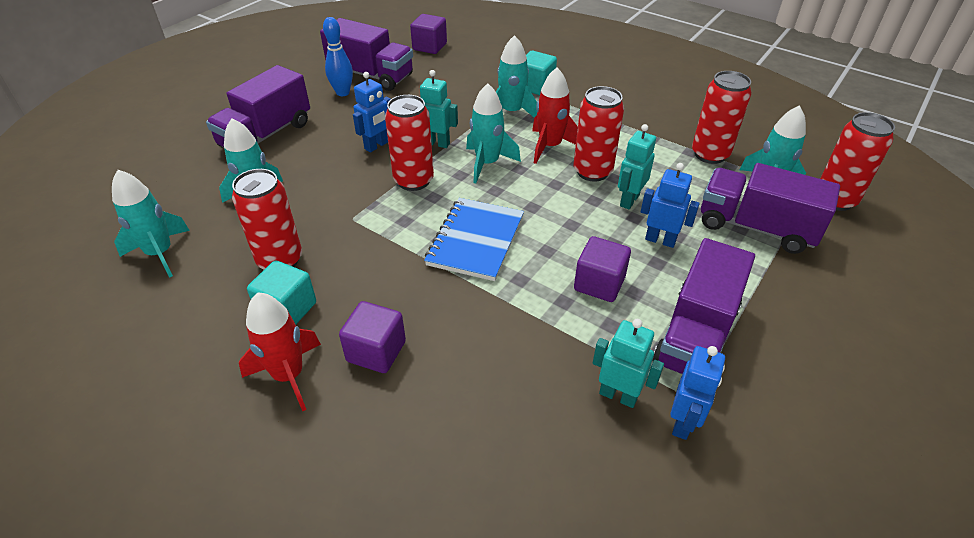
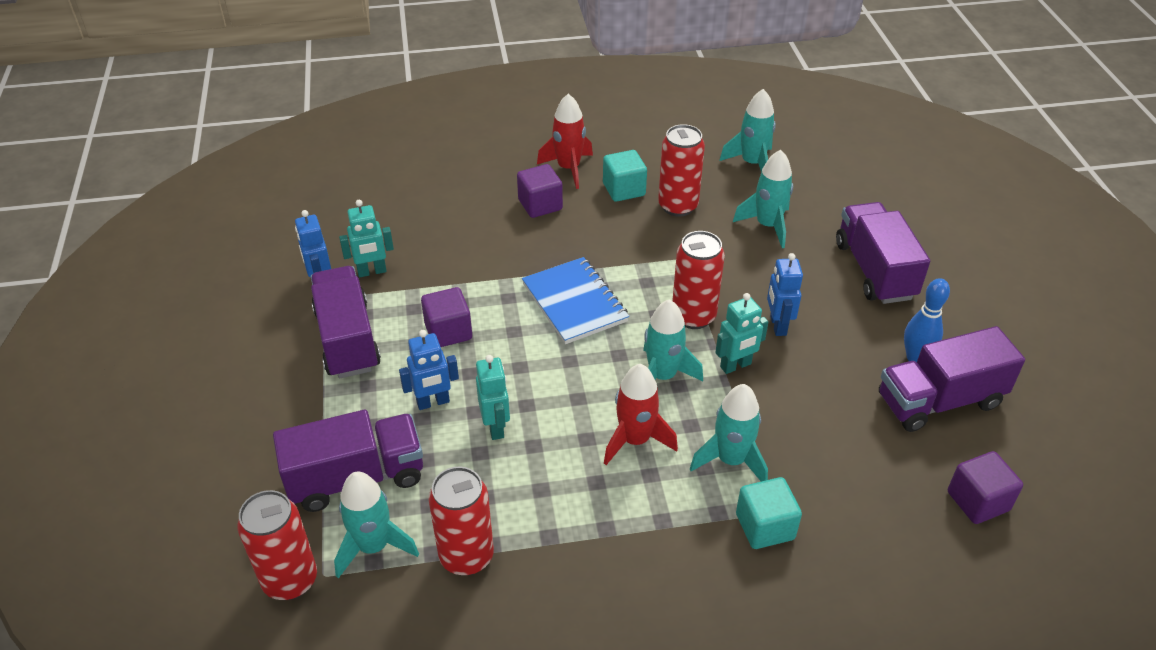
camera: 135 degrees right, 0 degrees up
(592, 171) = (561, 438): red can -> none

